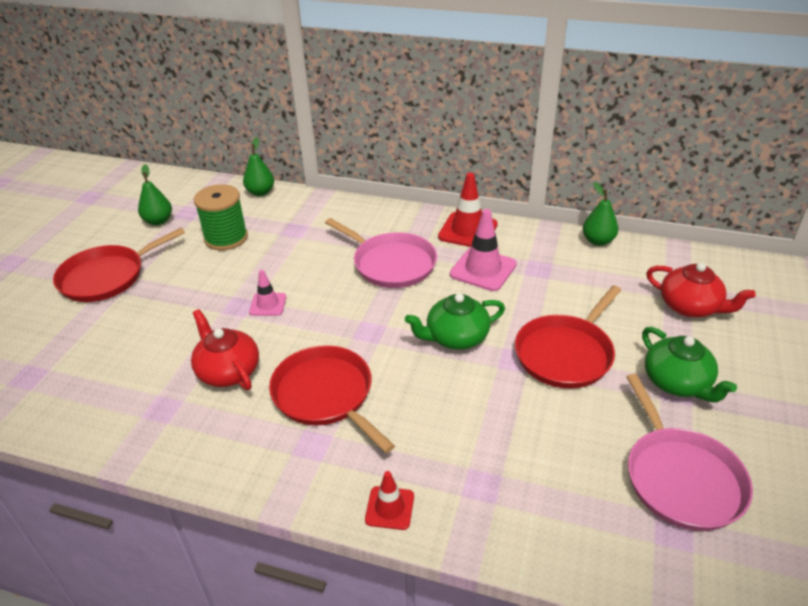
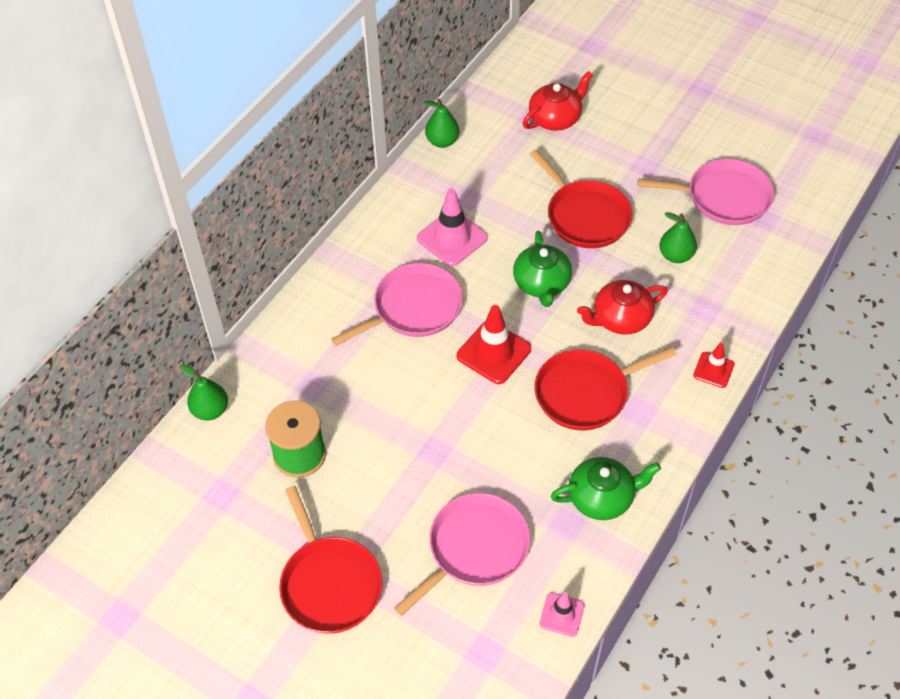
camera: 75 degrees left, 15 degrees up
(135, 350) = (474, 549): none -> pink pan
(158, 221) = (226, 528): green pear -> green pear (675, 255)
(228, 371) = (532, 467): red teapot -> red teapot (620, 319)
(268, 304) = (441, 424): pink traffic cone -> pink traffic cone (561, 614)
(468, 231) = (382, 232): red traffic cone -> red traffic cone (493, 352)
(677, 382) = (637, 162): green teapot -> green teapot (602, 497)

